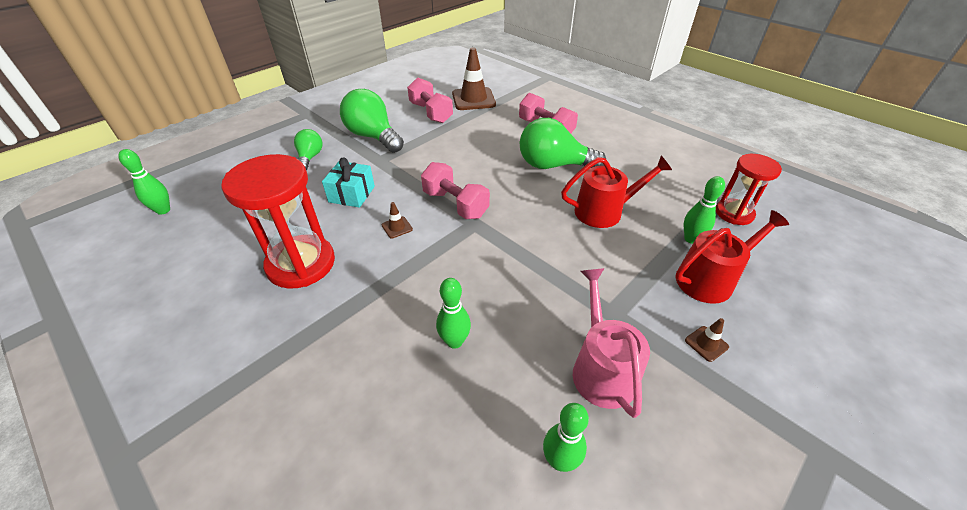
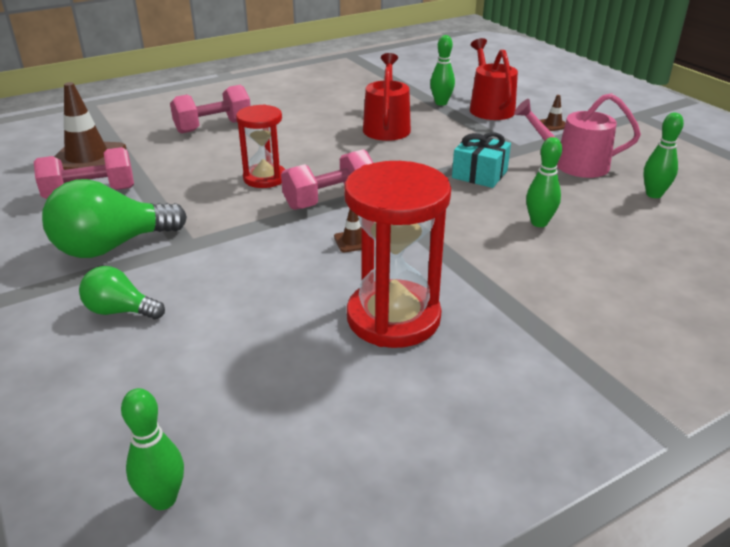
camera: 75 degrees left, 10 degrees down
(352, 194) = (258, 272): turquoise gift -> turquoise gift (479, 174)
(553, 165) = (293, 135): green light bulb -> none
(734, 213) = (416, 81): red hourglass -> red hourglass (264, 178)

